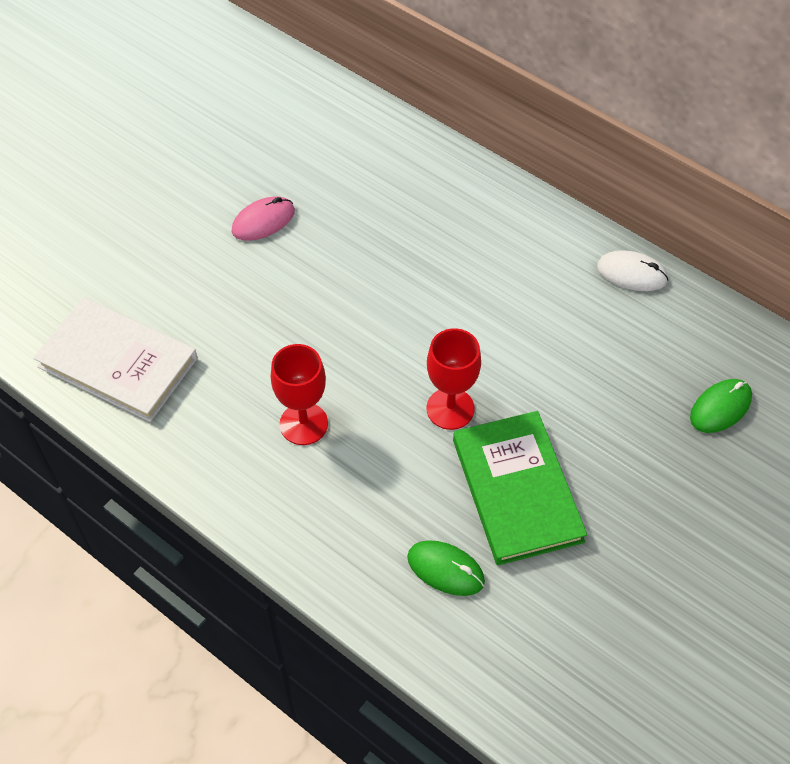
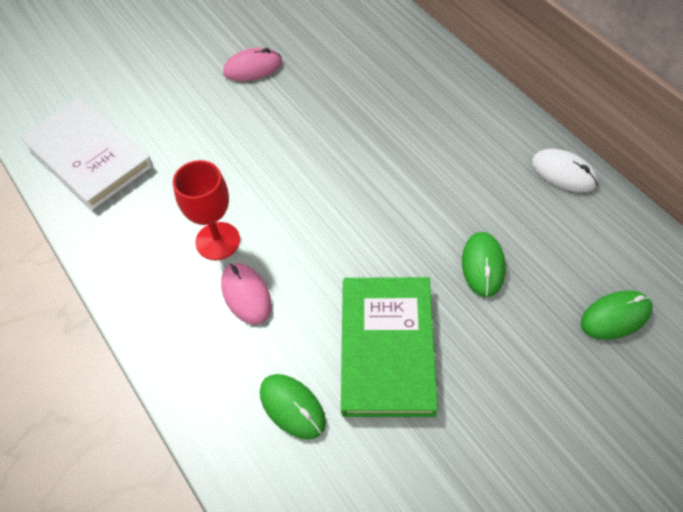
camera: 20 degrees right, 0 degrees up
(356, 472) = (246, 295): none -> pink mouse
(450, 408) = (352, 257): red goblet -> none
(582, 387) = (483, 265): none -> green mouse

